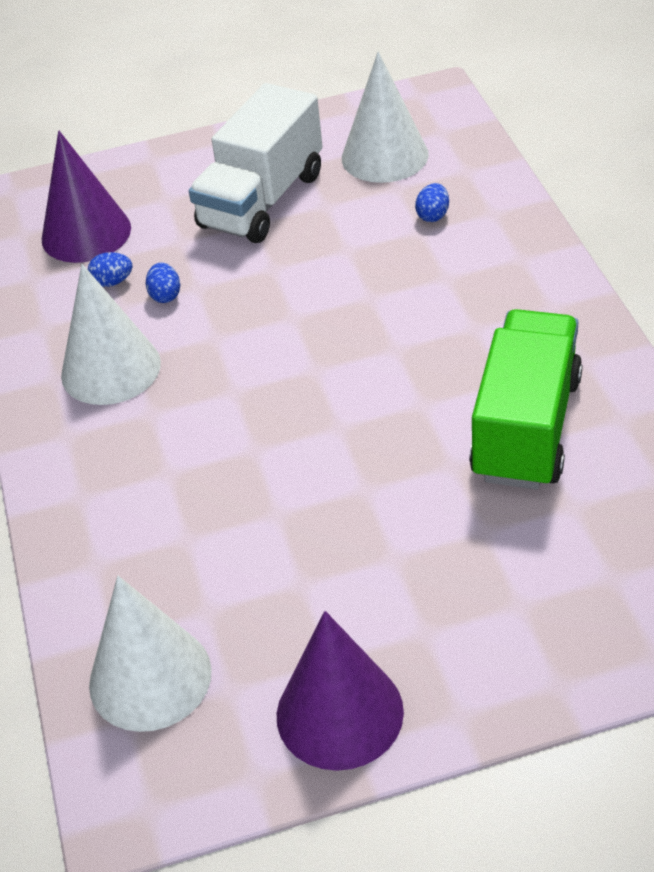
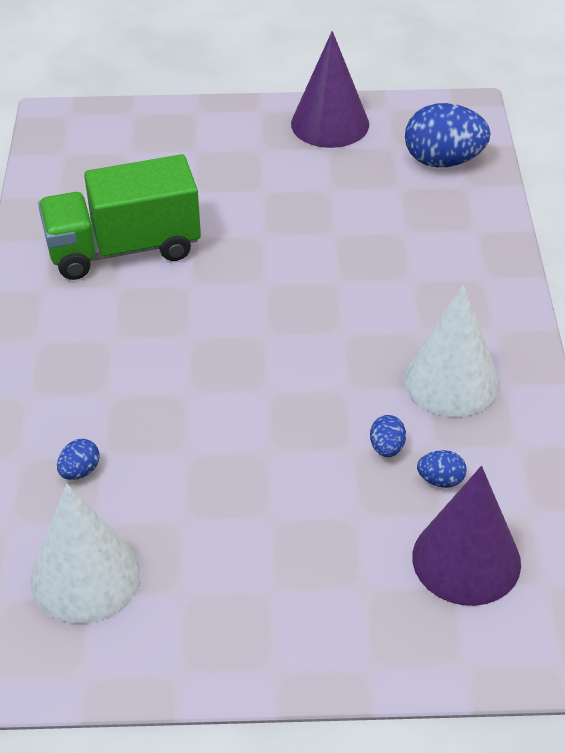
camera: 170 degrees left, 0 degrees up
(150, 677) = (443, 161): white cone -> blue egg
(262, 200) = (252, 549): white truck -> none
(526, 428) = (123, 249): green truck -> green truck turned 45 degrees clockwise

